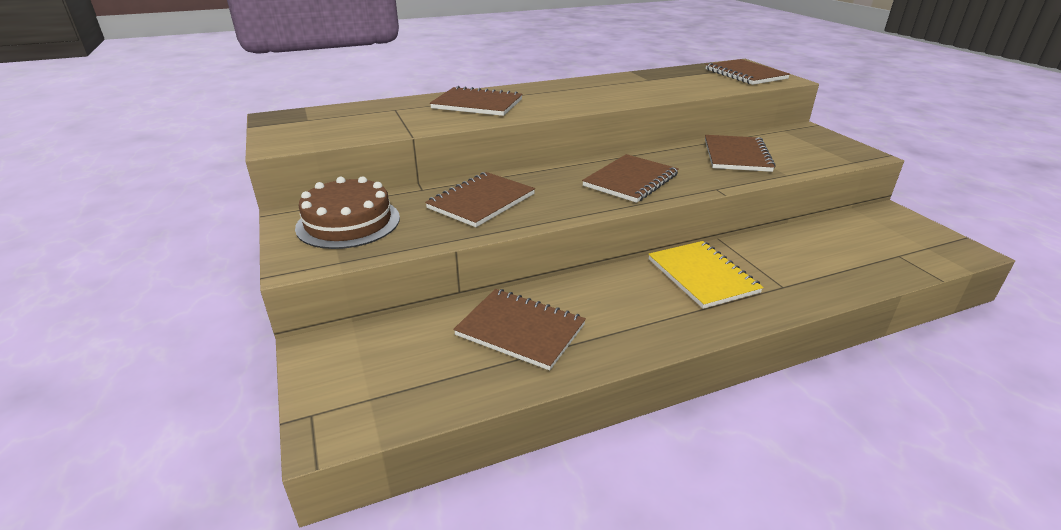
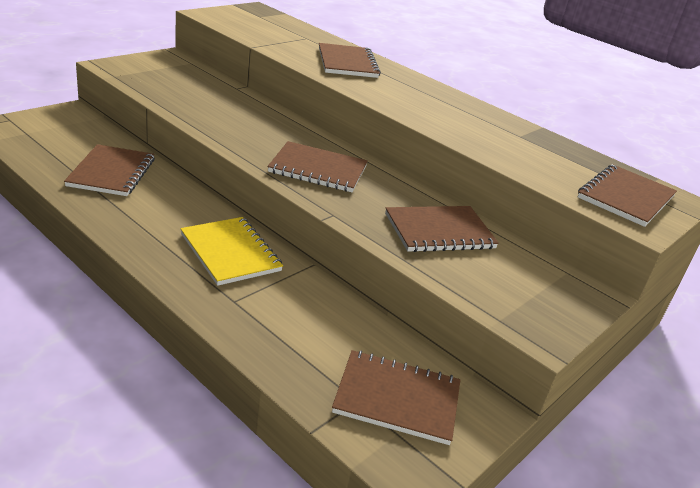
camera: 60 degrees right, 0 degrees up
(348, 222) = (168, 72): brown cake -> none
(481, 201) = (229, 109): brown notebook -> brown notebook (397, 399)
(702, 276) = (230, 252): yellow notebook -> yellow notebook turned 75 degrees counterclockwise

